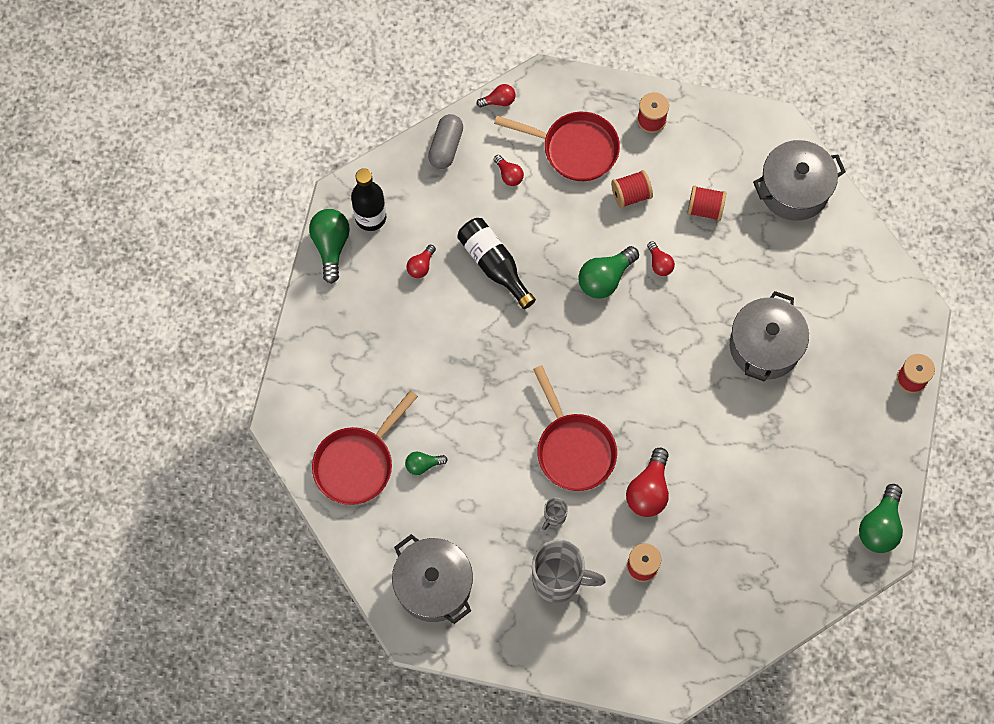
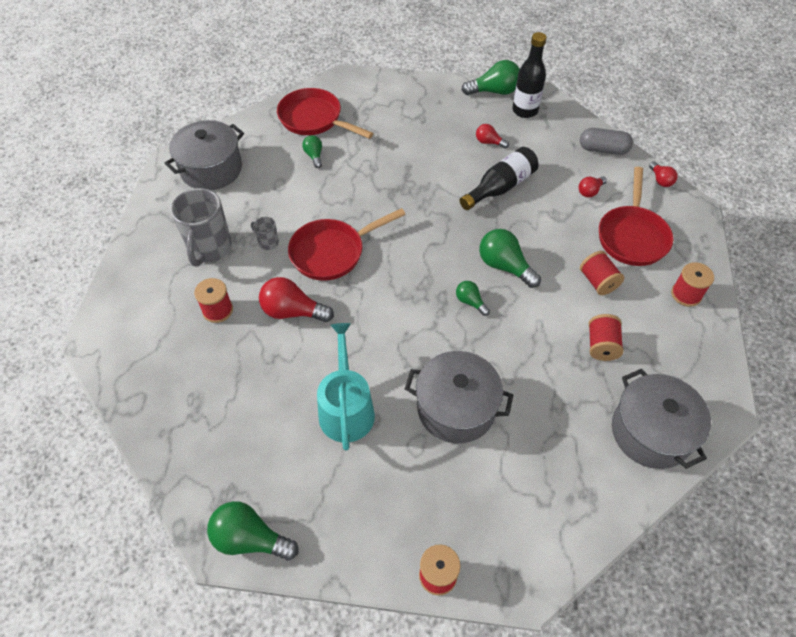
camera: 85 degrees right, 15 degrees down
(647, 318) = (470, 302): none -> green light bulb
(659, 263) = (530, 309): red light bulb -> none
(760, 443) = (346, 408): none -> turquoise watering can

